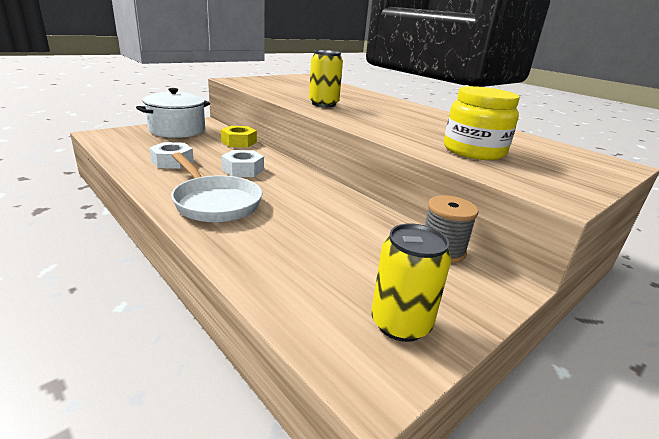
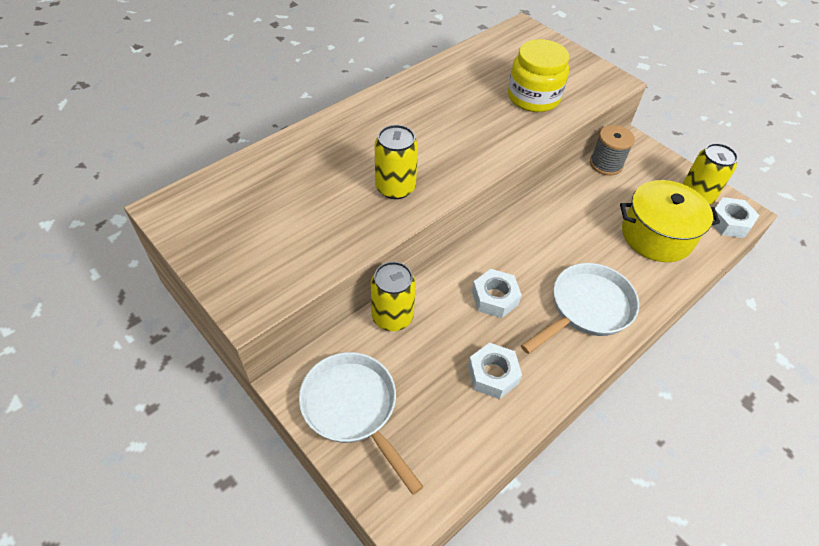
camera: 90 degrees left, 25 degrees up
(177, 130) = (353, 409): white pot -> white pan
(239, 142) = (392, 317): yellow nut -> yellow can
(311, 264) = (656, 235): none -> yellow pot
(342, 351) = (729, 222): none -> white nut

